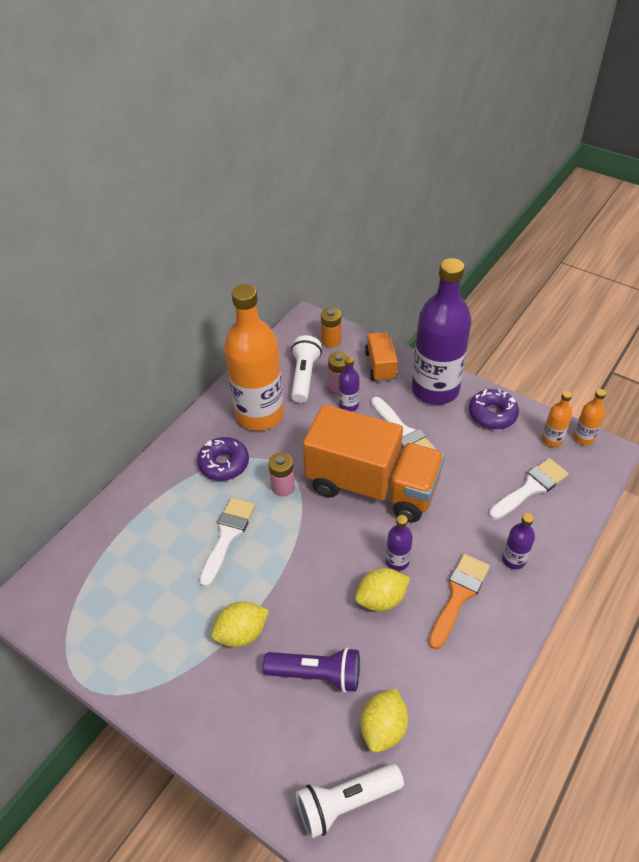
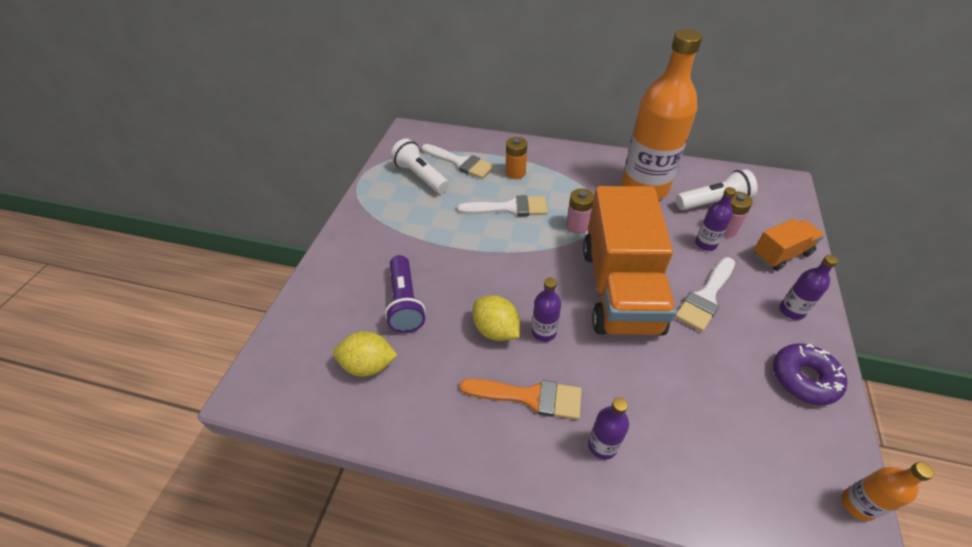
camera: 70 degrees right, 0 degrees up
(224, 464) = (577, 183): purple donut -> none
(242, 633) = (425, 244): yellow lemon -> none
(331, 341) = (777, 207): orange battery -> orange battery (515, 173)
(345, 802) = (299, 354): white flashlight -> white flashlight (421, 176)
(435, 389) = (791, 311): purple bottle -> purple bottle, size x0.41
(530, 488) = (720, 446): white brush -> white brush (460, 162)
(551, 440) = (819, 460): orange bottle -> none

